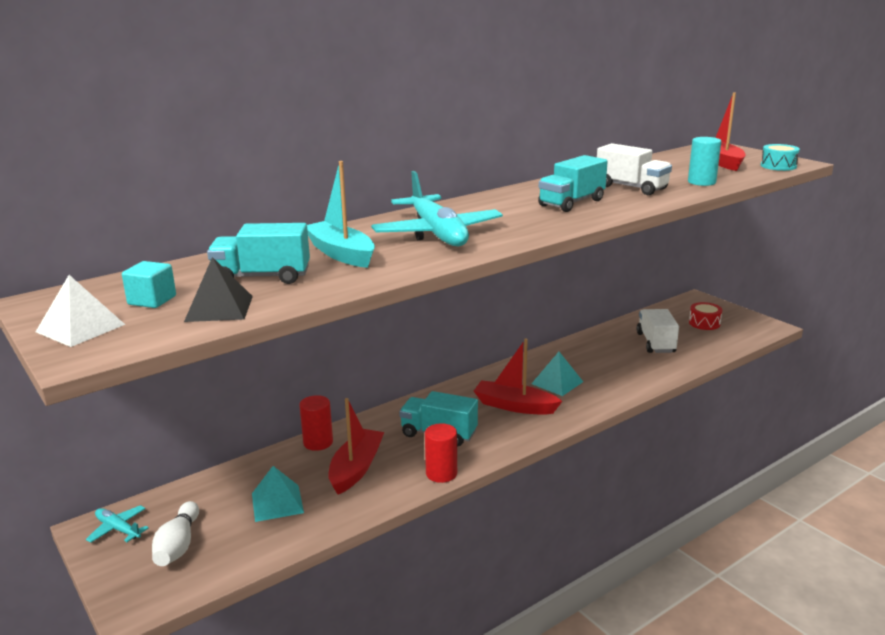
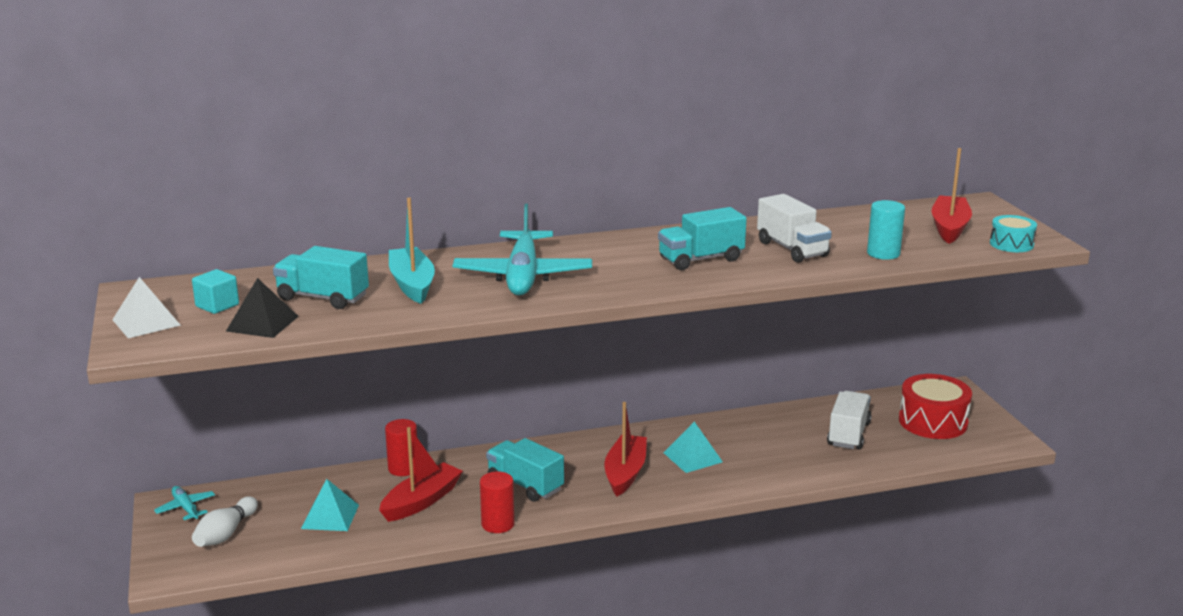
camera: 20 degrees right, 0 degrees up
(514, 406) = (625, 473): red boat -> red boat turned 60 degrees clockwise
(704, 323) = (933, 422): red drum -> red drum, size x1.75

